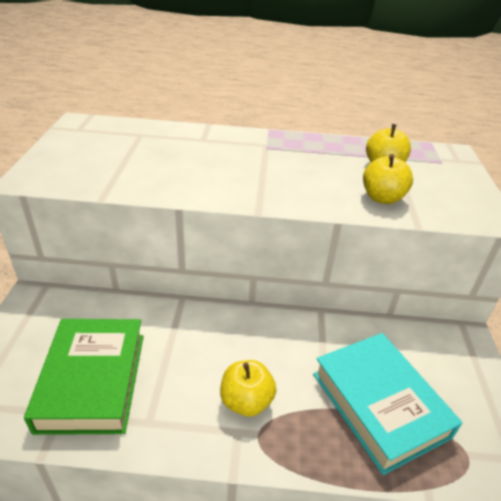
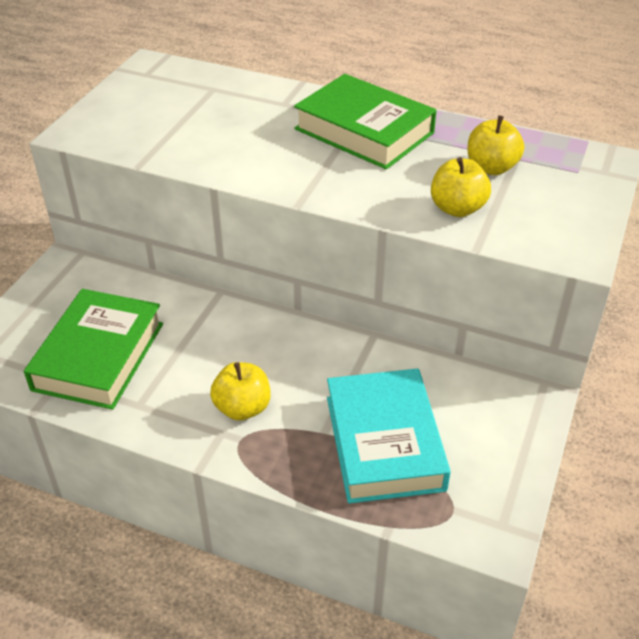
camera: 20 degrees right, 5 degrees up
(276, 152) = (364, 131): none -> green book

